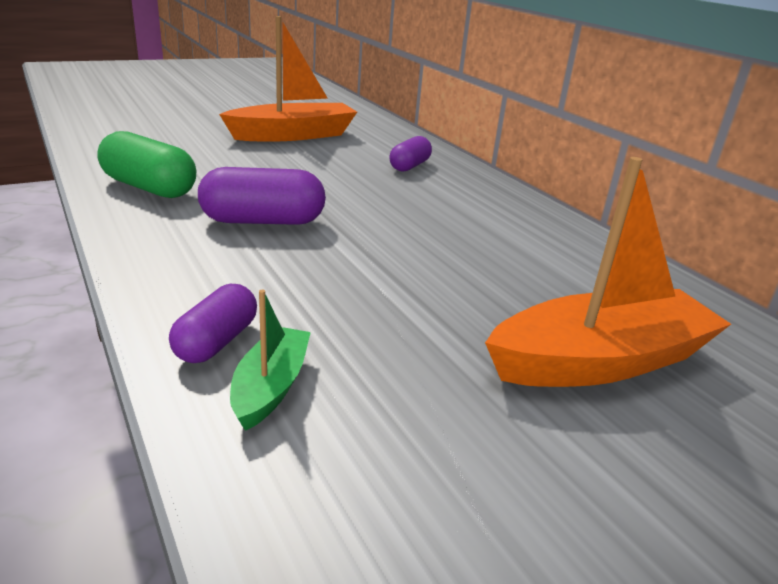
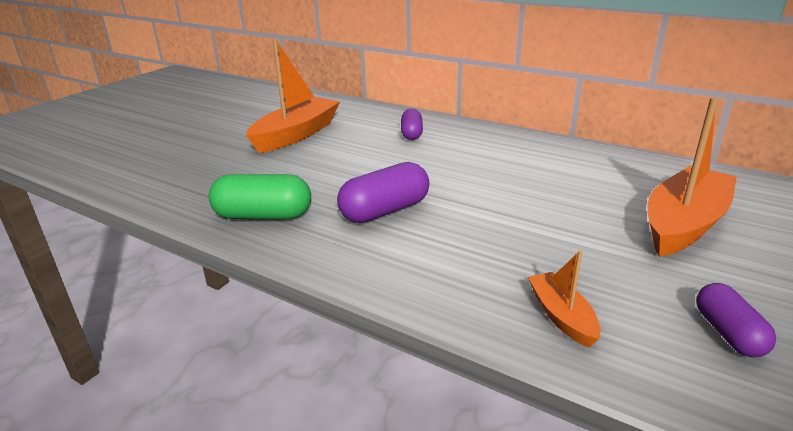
camera: 25 degrees left, 0 degrees up
(216, 341) = (490, 304): purple capsule -> purple capsule (728, 333)
(271, 387) = (562, 316): green boat -> orange boat

